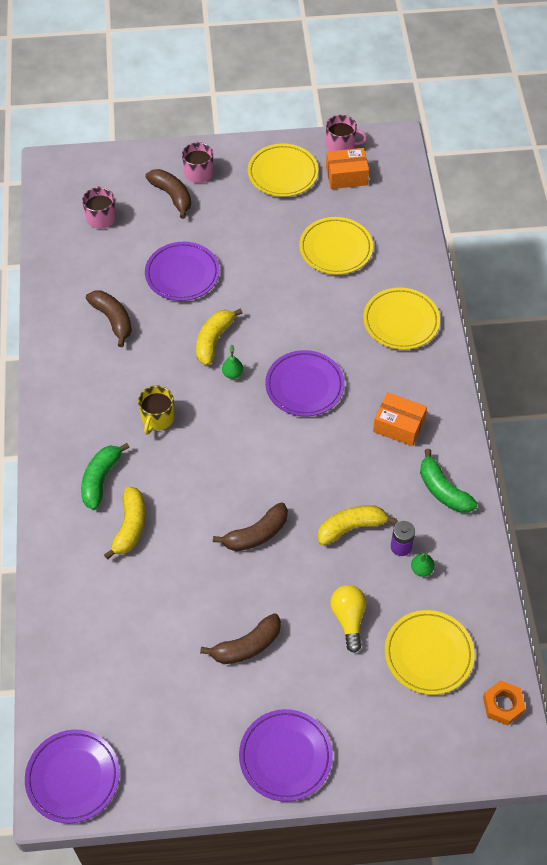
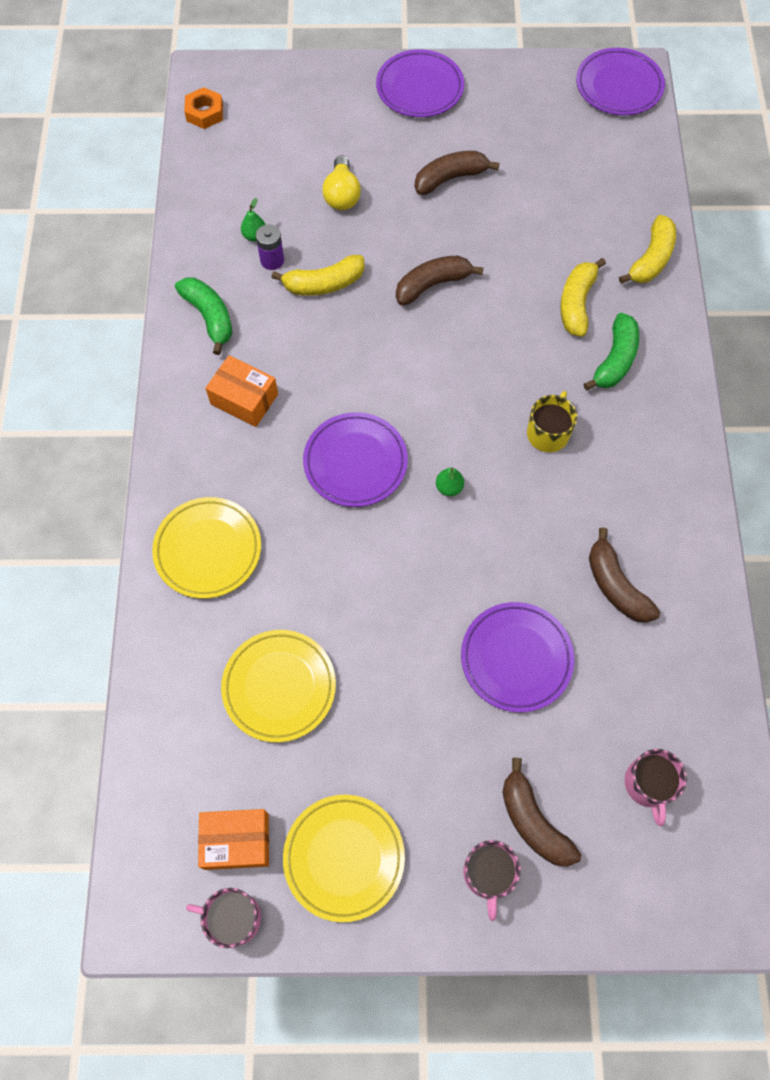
camera: 175 degrees left, 10 degrees up
(214, 340) = (472, 540): yellow banana -> yellow banana (651, 259)
(428, 654) = (266, 158): yellow plate -> none

